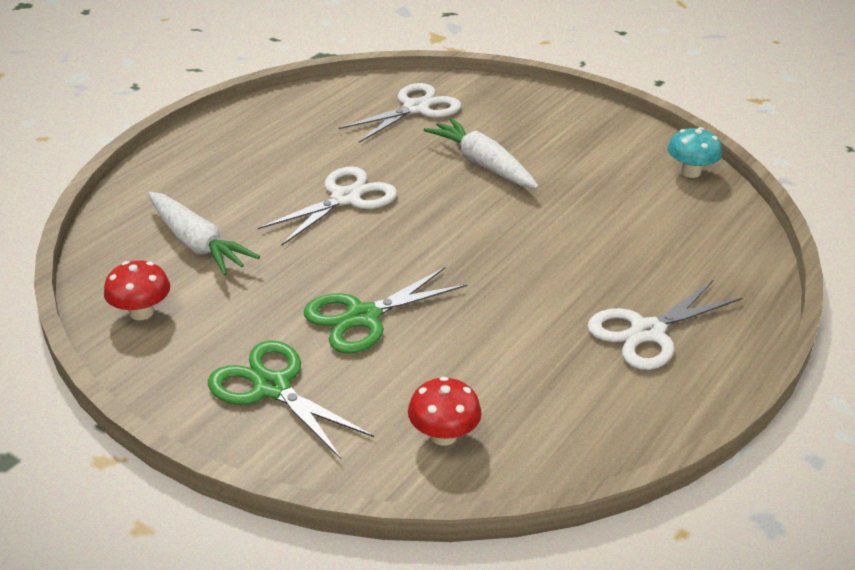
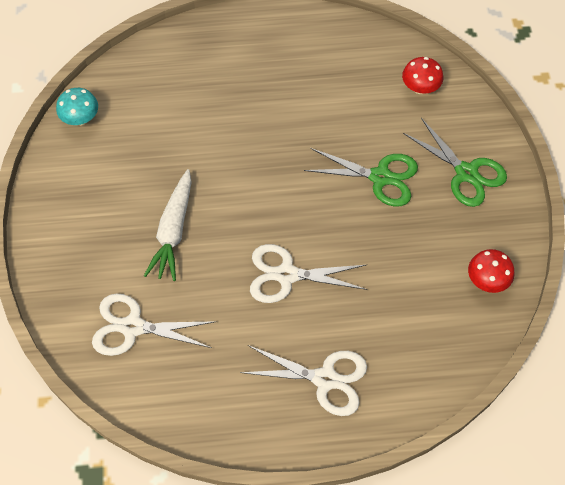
camera: 130 degrees left, 25 degrees up
(197, 244) = (409, 312): white carrot -> none
(272, 387) = (466, 173): green scissors -> green scissors turned 45 degrees counterclockwise
(647, 332) = (268, 57): white scissors -> white scissors (325, 379)

